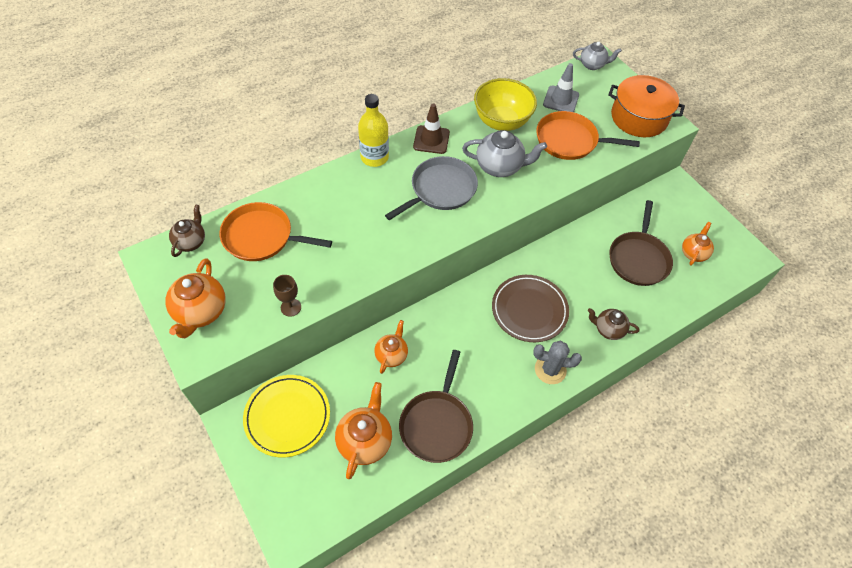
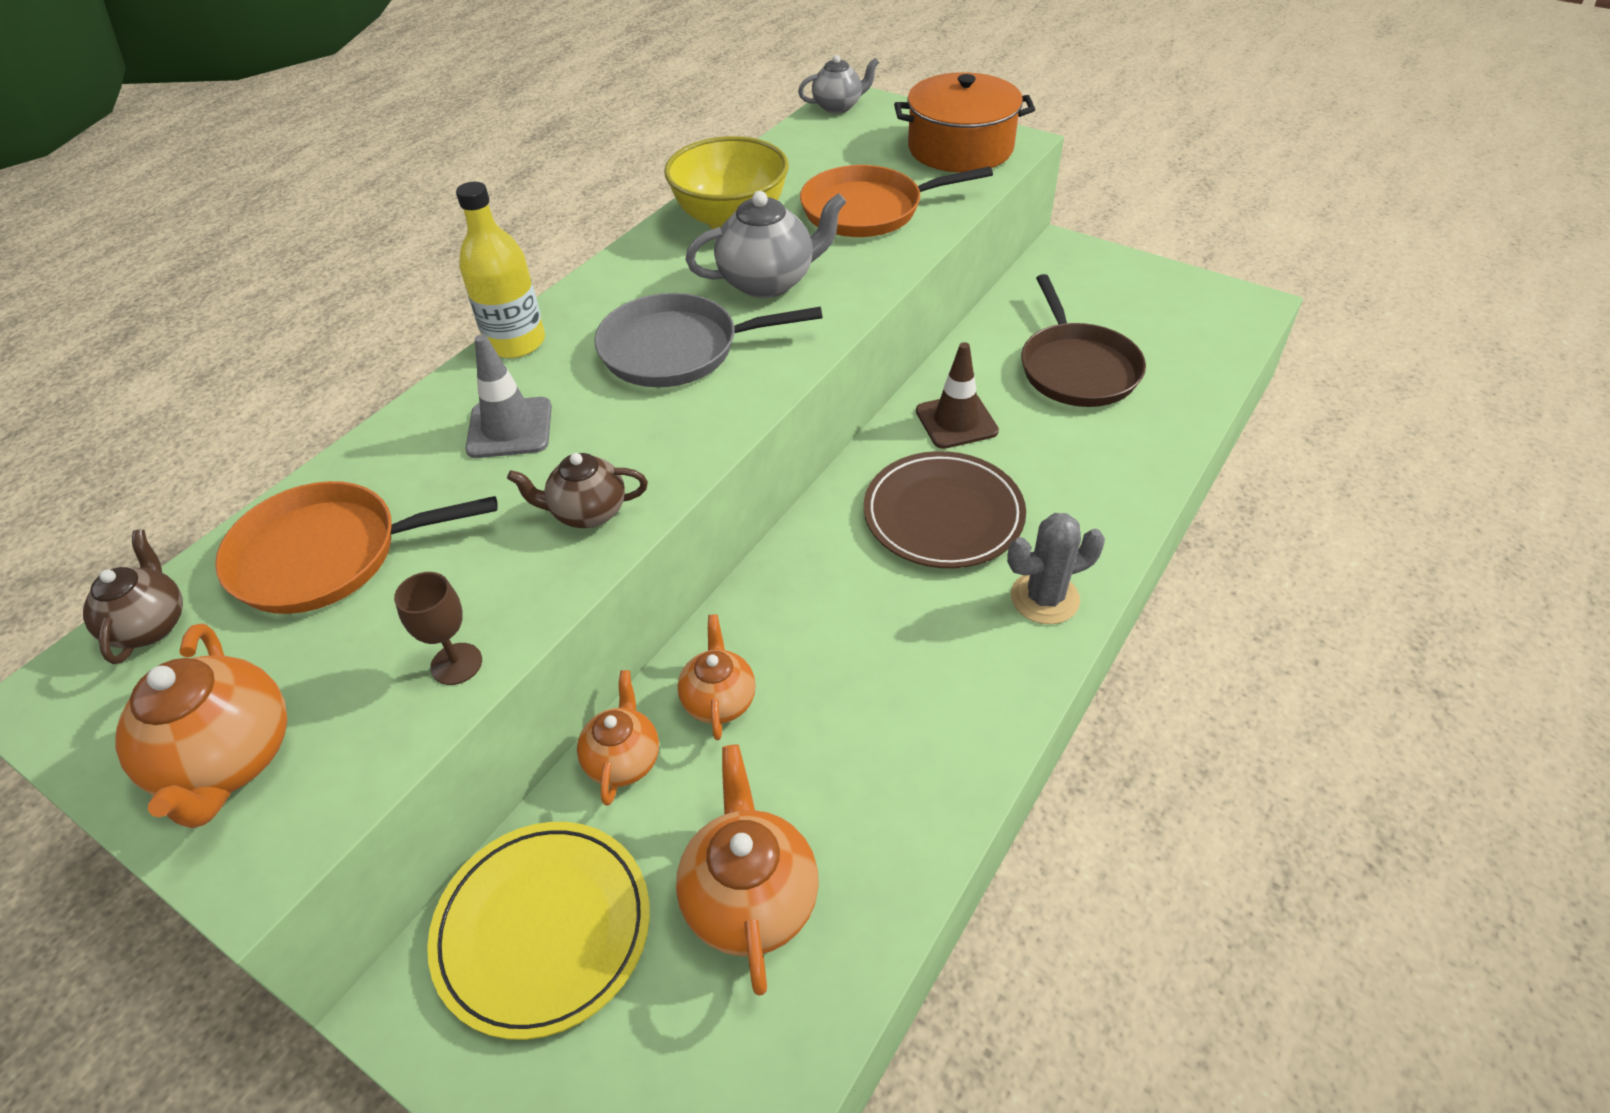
camera: 20 degrees left, 10 degrees down
(431, 140) = (615, 283): brown traffic cone -> brown traffic cone (956, 421)
(437, 424) = (887, 794): brown pan -> none
(440, 189) = (676, 349): grey pan -> grey pan turned 120 degrees counterclockwise
(561, 100) = (816, 163): grey traffic cone -> grey traffic cone (510, 428)
(608, 329) = (1101, 492): brown teapot -> brown teapot (587, 513)
(693, 253) = (1157, 330): orange teapot -> orange teapot (623, 760)

